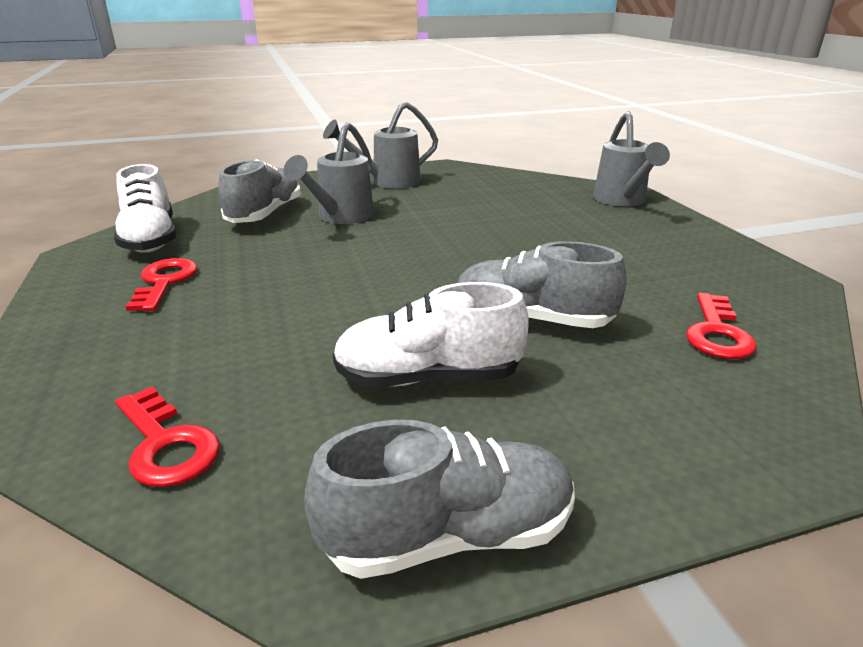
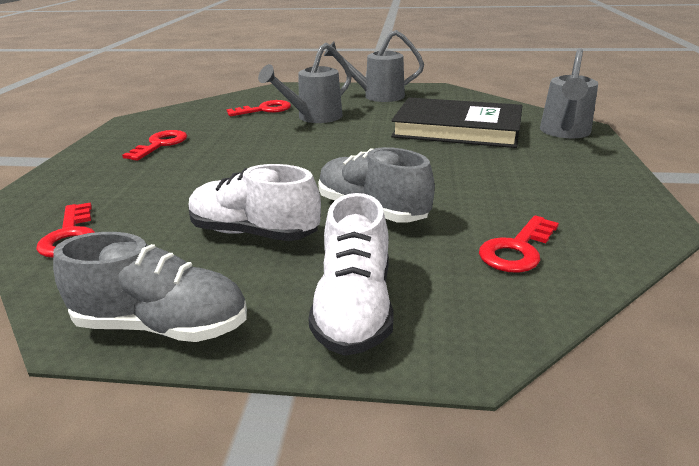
camera: 25 degrees right, 0 degrees up
(151, 239) = (179, 117): white shoe -> white shoe (354, 307)
(265, 215) = (264, 110): grey shoe -> red key
(517, 210) = (457, 129): none -> black book

